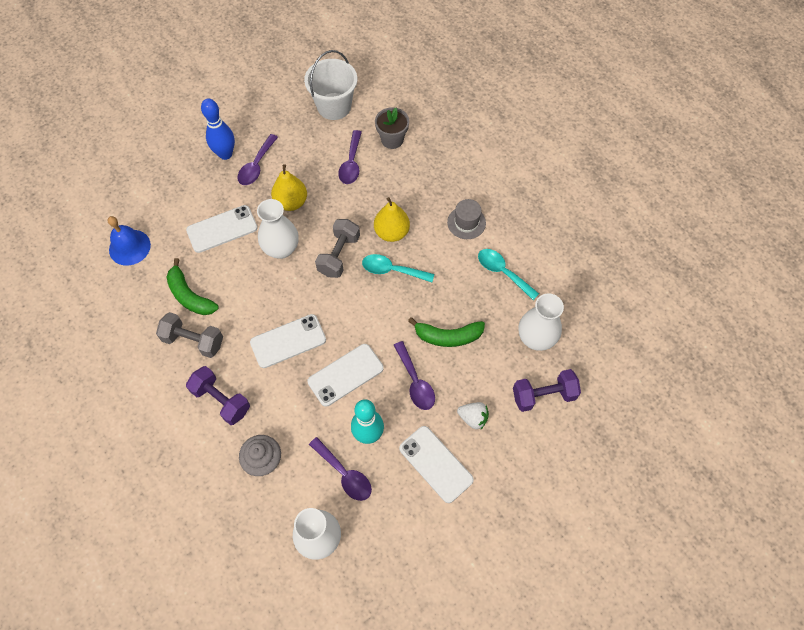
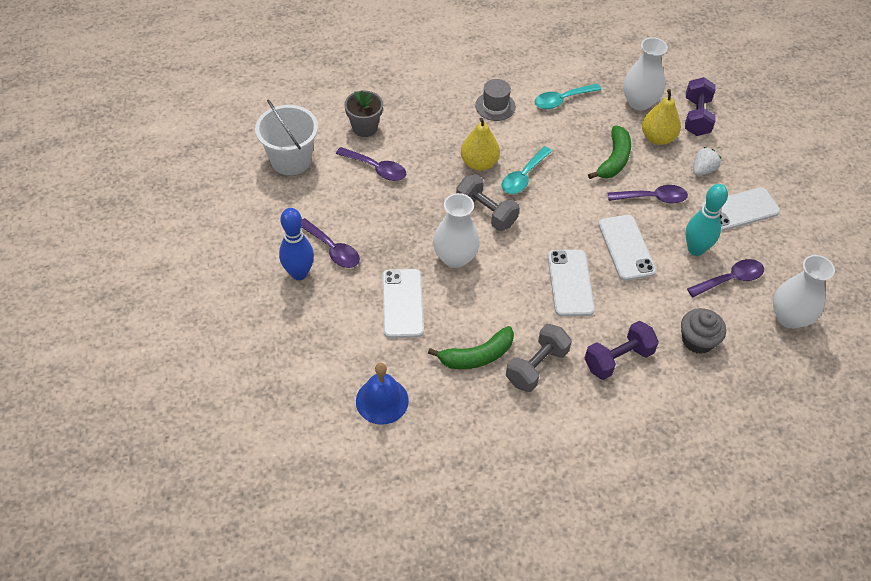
camera: 70 degrees left, 10 degrees down
(291, 202) = (399, 232): yellow pear -> yellow pear (657, 138)

